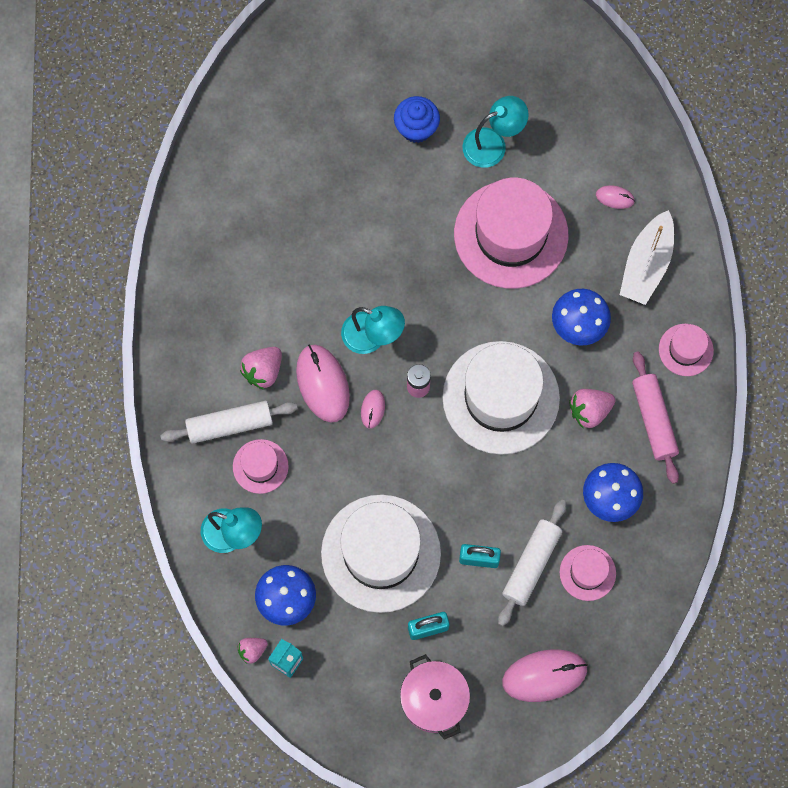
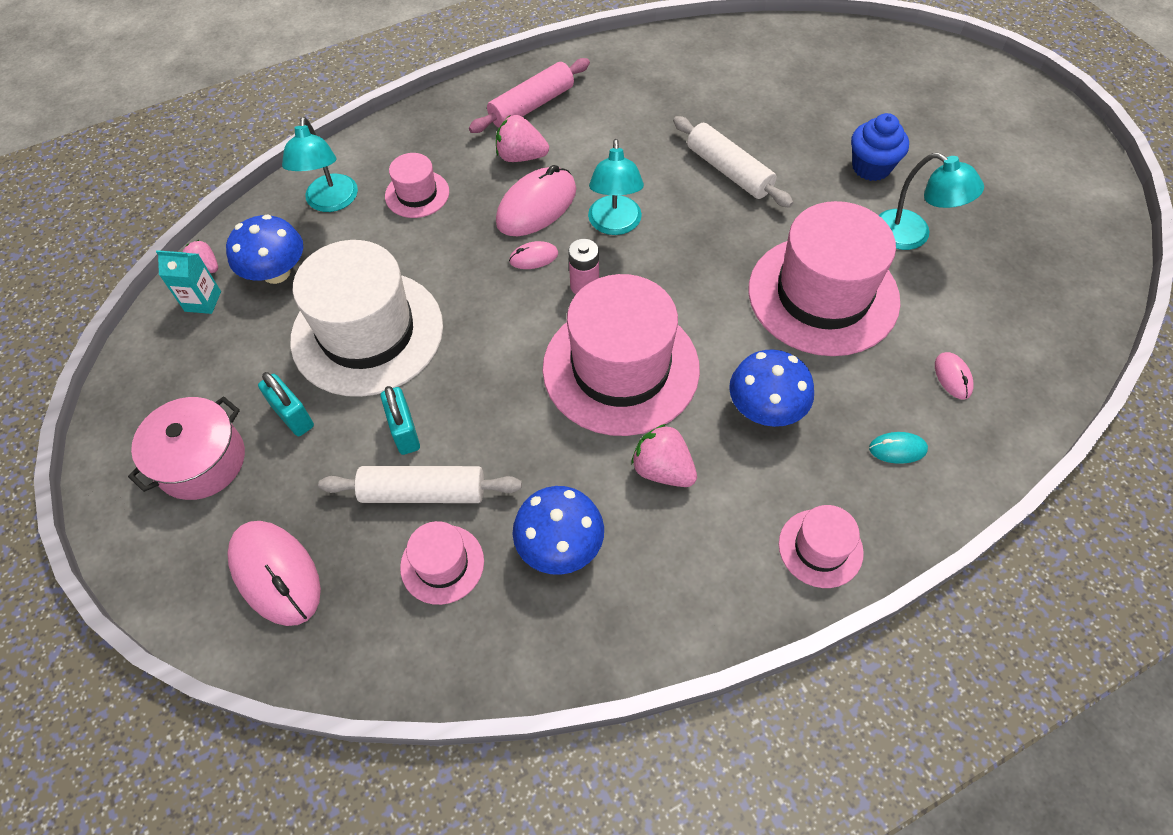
camera: 65 degrees right, 15 degrees down
(230, 425) = (449, 155): white rolling pin -> white rolling pin (729, 171)
(501, 397) = (621, 368): white hat -> pink hat
(646, 265) = (897, 449): white boat -> turquoise mouse
(653, 420) = (698, 551): pink rolling pin -> pink rolling pin (531, 105)

